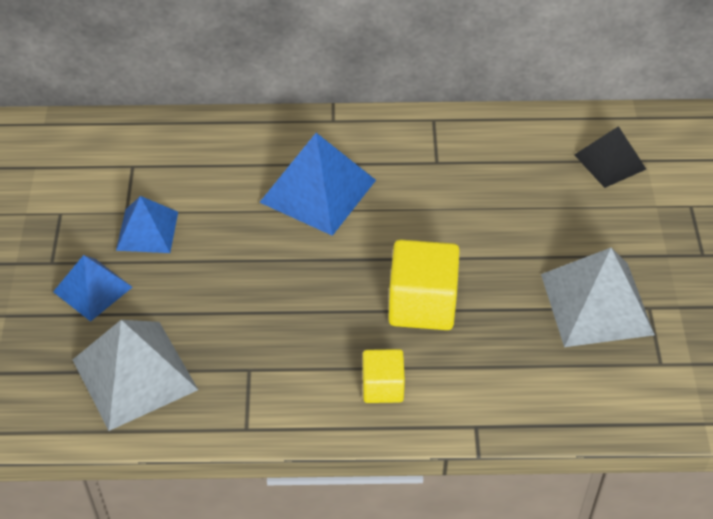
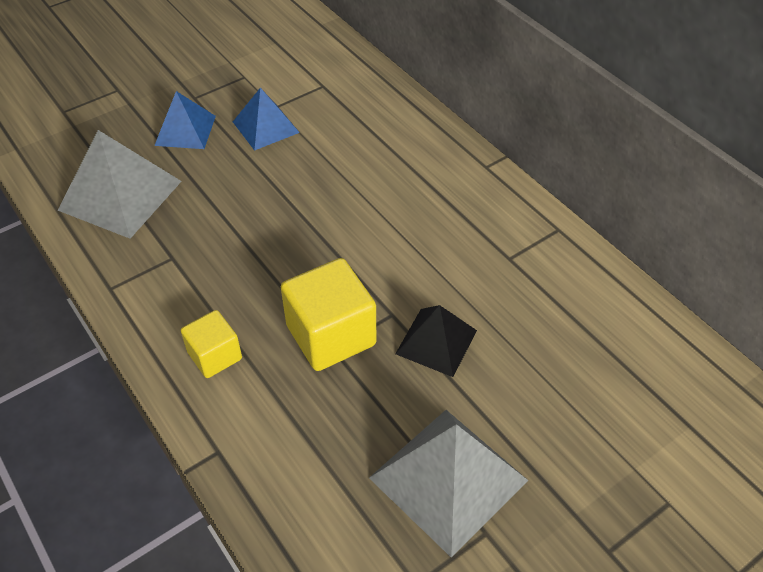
camera: 55 degrees right, 0 degrees up
(318, 191) = (397, 198): blue pyramid -> none
(610, 161) = (652, 393): black pyramid -> black pyramid (436, 342)

